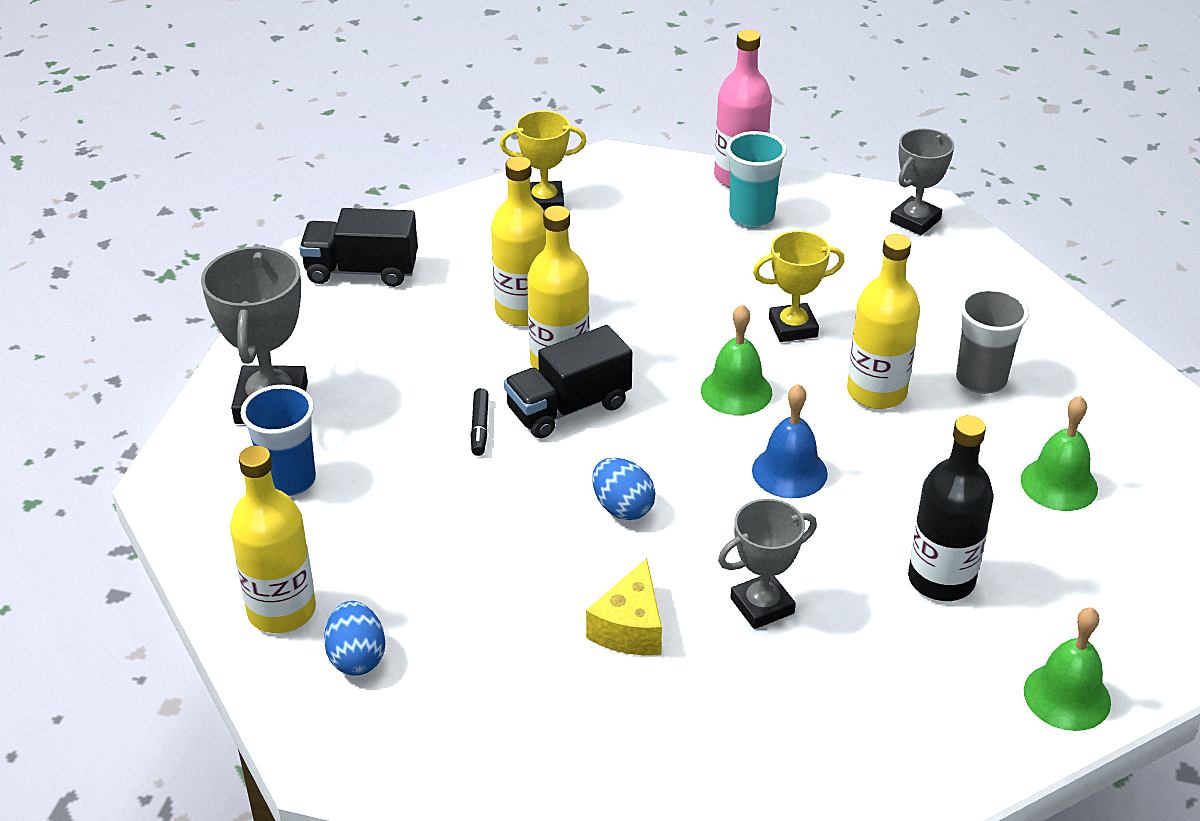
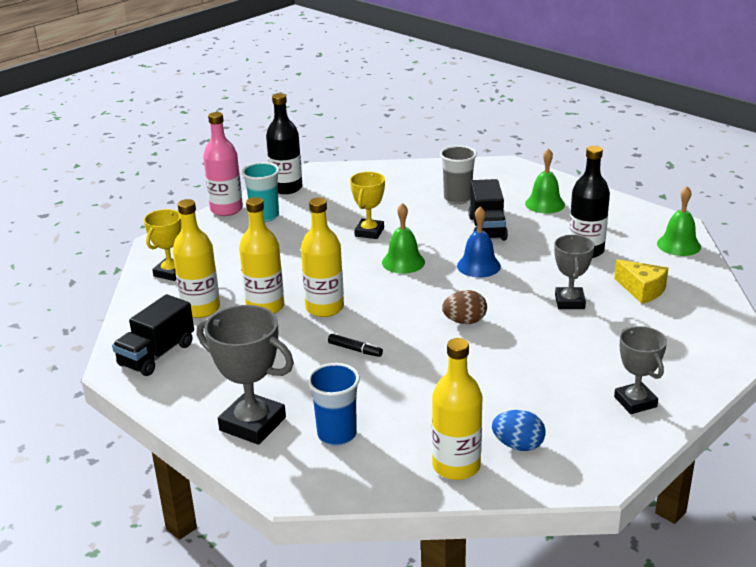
camera: 60 degrees left, 10 degrees down
(568, 407) = (366, 315): black truck -> black truck (487, 228)
(622, 508) = (464, 321): blue egg -> brown egg
(630, 628) = (558, 345): yellow cheese -> yellow cheese (642, 290)
(849, 203) = (286, 188): none -> black bottle
(876, 392) = (441, 226): yellow bottle -> yellow bottle (201, 309)
(915, 220) = (322, 177): grey trophy -> grey trophy (635, 402)

